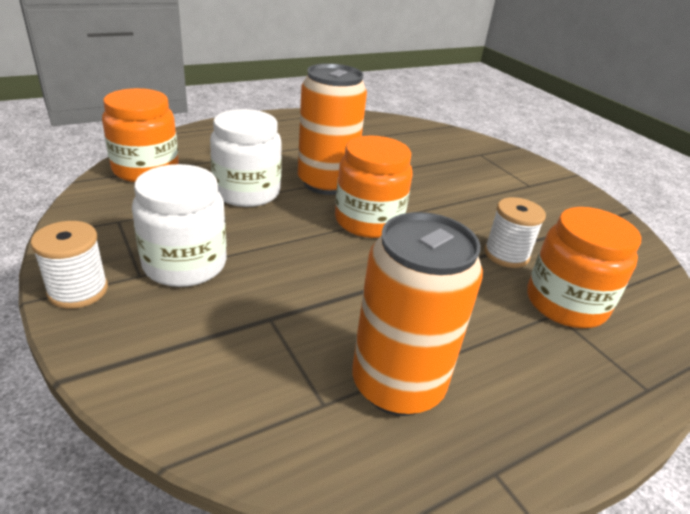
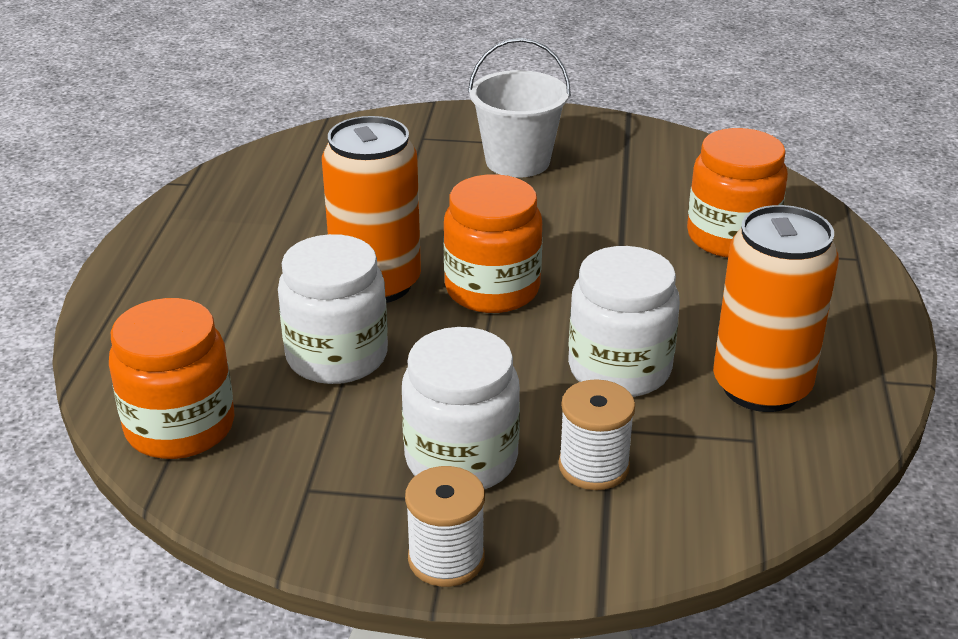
camera: 50 degrees left, 0 degrees up
(342, 300) = (619, 369): none -> white jar
(506, 255) = (633, 229): white spool -> white spool (593, 466)
(508, 189) = (517, 161): none -> white bucket

